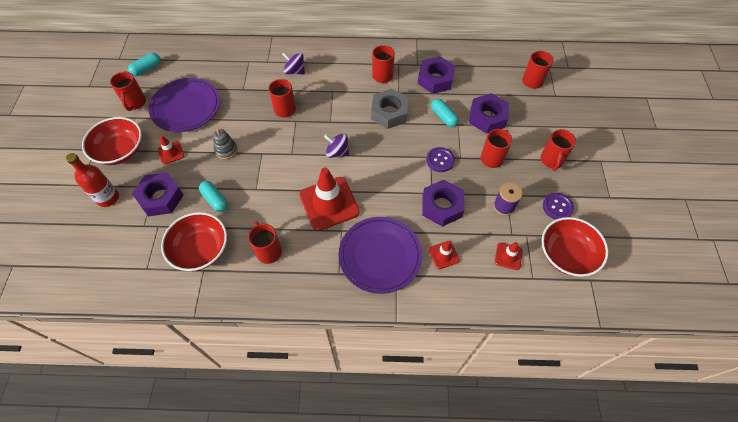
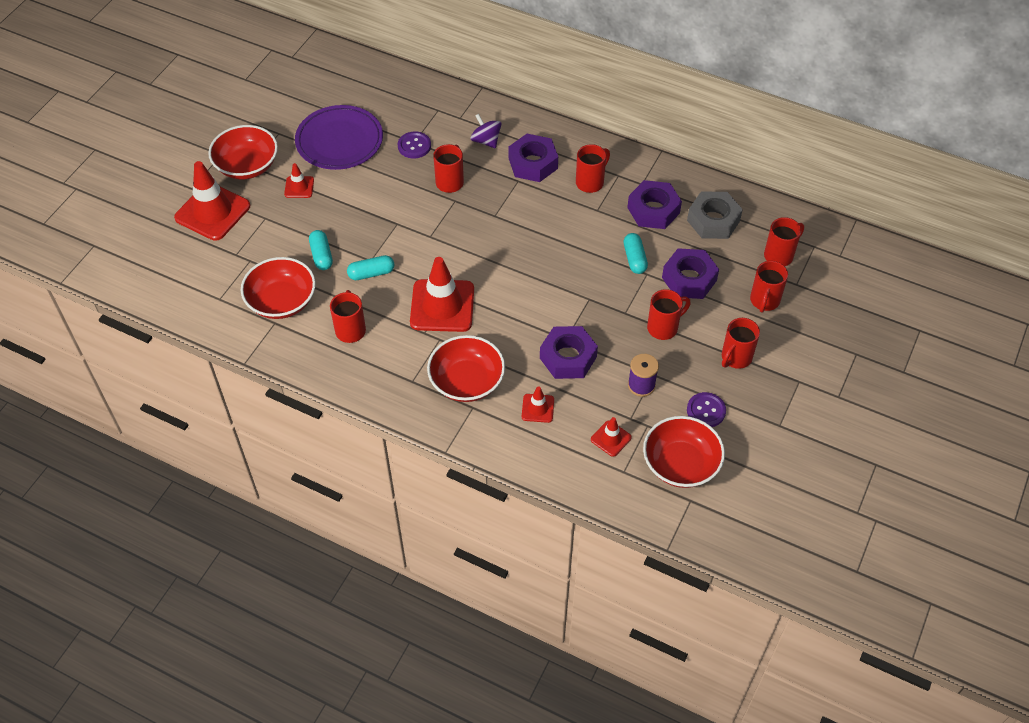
camera: 25 degrees right, 5 degrees down
(108, 198) = (212, 212): red bottle -> red traffic cone
(135, 103) = (286, 117): red mug -> red mug (764, 301)
(147, 69) = (317, 80): turquoise capsule -> turquoise capsule (371, 273)
(161, 198) = (266, 232): purple nut -> purple nut (533, 163)
(226, 150) = (360, 206): grey stacking toy -> none
(337, 152) = (483, 253): purple spinning top -> none
(380, 256) = (467, 381): purple plate -> red bowl
(389, 113) = (571, 230): grey nut -> grey nut (713, 220)
(440, 160) = (598, 307): purple button -> purple button (414, 146)

